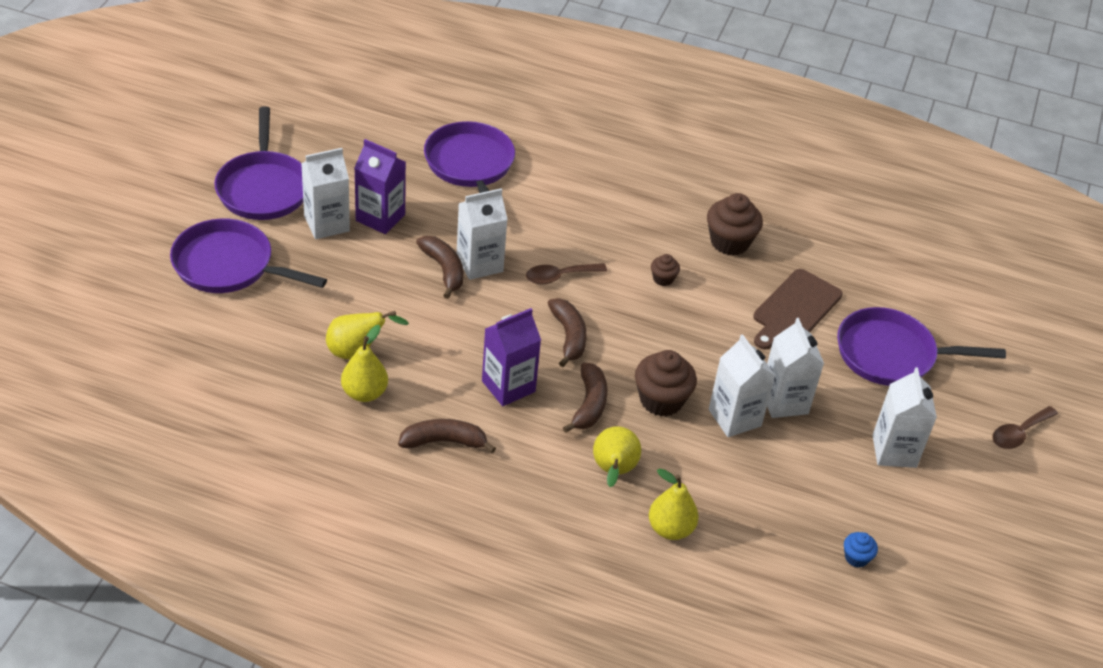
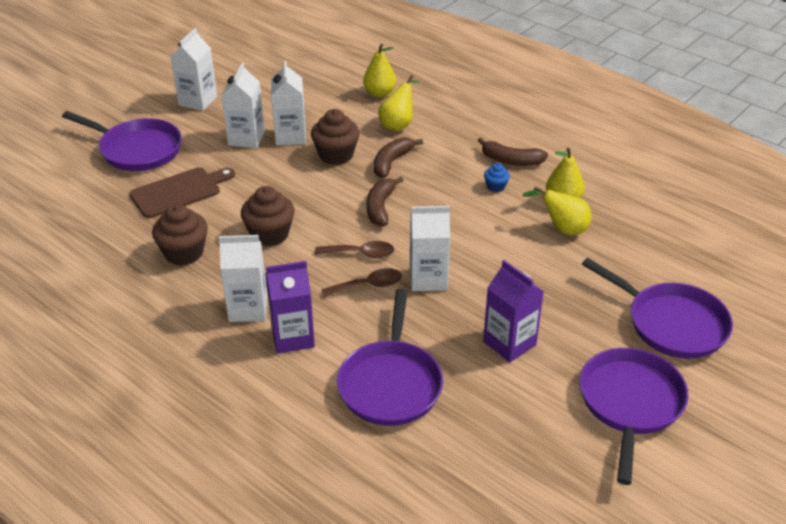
camera: 155 degrees left, 5 degrees down
(327, 224) = (567, 347): white carton -> white carton (248, 308)
(444, 270) = (464, 280): brown banana -> none
(508, 386) = (447, 184): purple carton -> purple carton (293, 337)
(663, 279) = (270, 234): brown cupcake -> brown cupcake, size x1.95
(856, 557) = (275, 63): blue cupcake -> blue cupcake (495, 186)
(1019, 433) = (103, 94): brown spoon -> brown spoon (368, 286)

